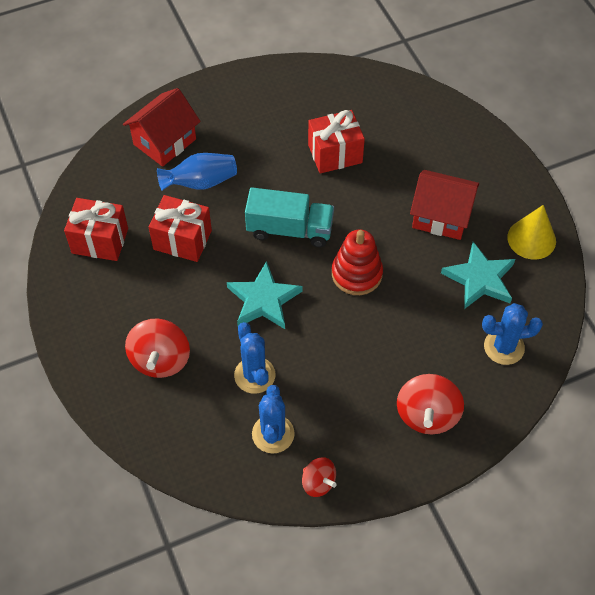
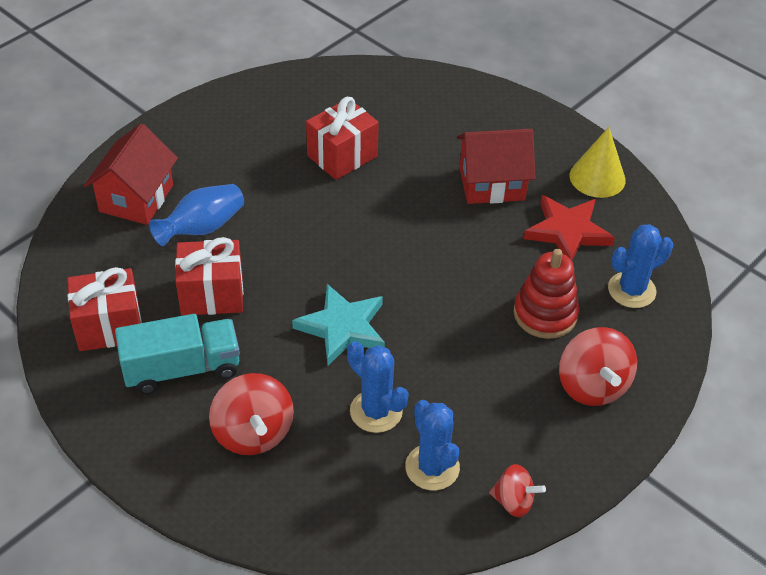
camera: 25 degrees left, 10 degrees down
(290, 229) = (333, 246): turquoise truck -> turquoise truck (182, 369)
(356, 274) = (433, 268): red stacking toy -> red stacking toy (545, 314)
(480, 279) = (567, 232): turquoise star -> red star

